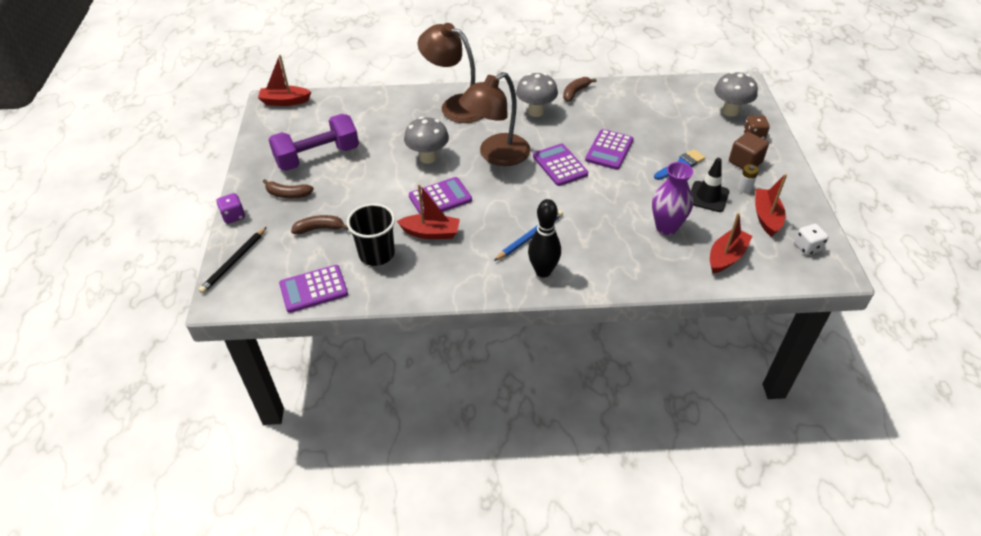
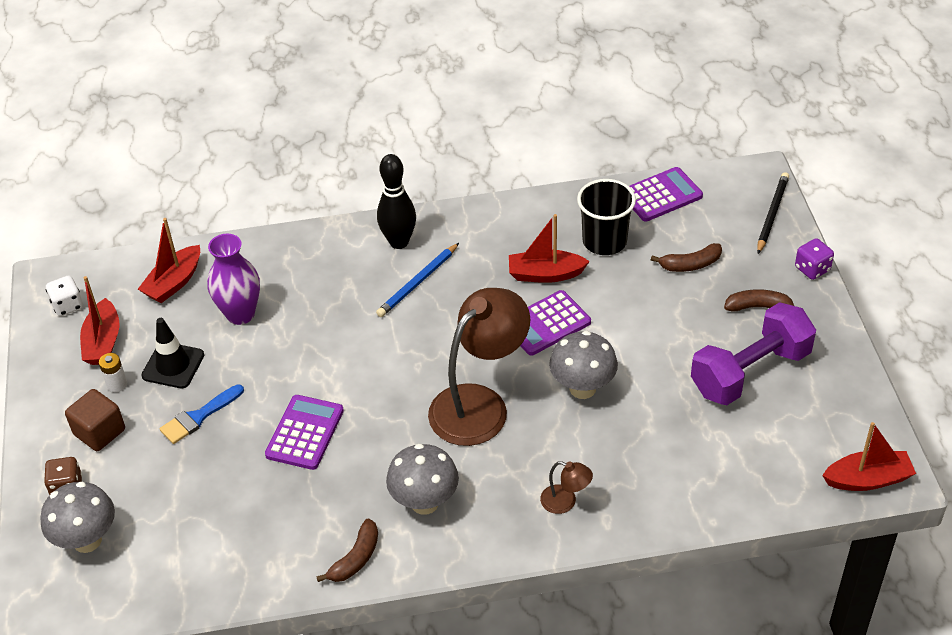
camera: 175 degrees right, 0 degrees up
(456, 105) = (565, 502): brown lamp -> brown lamp, size x0.43
(560, 165) = (381, 396): purple calculator -> none

